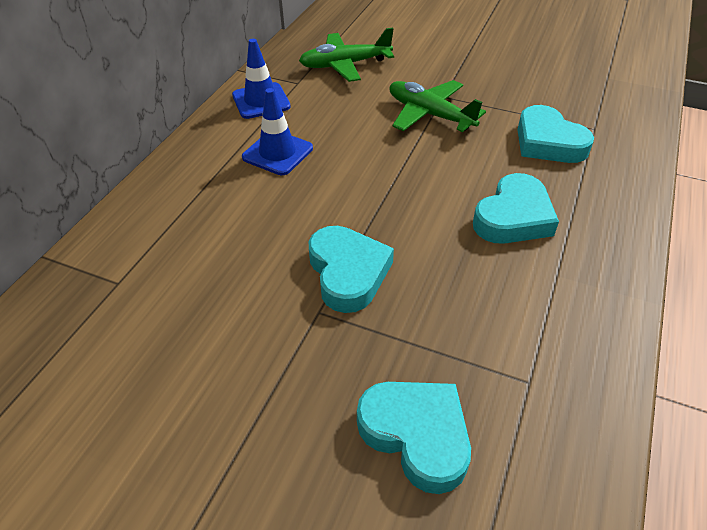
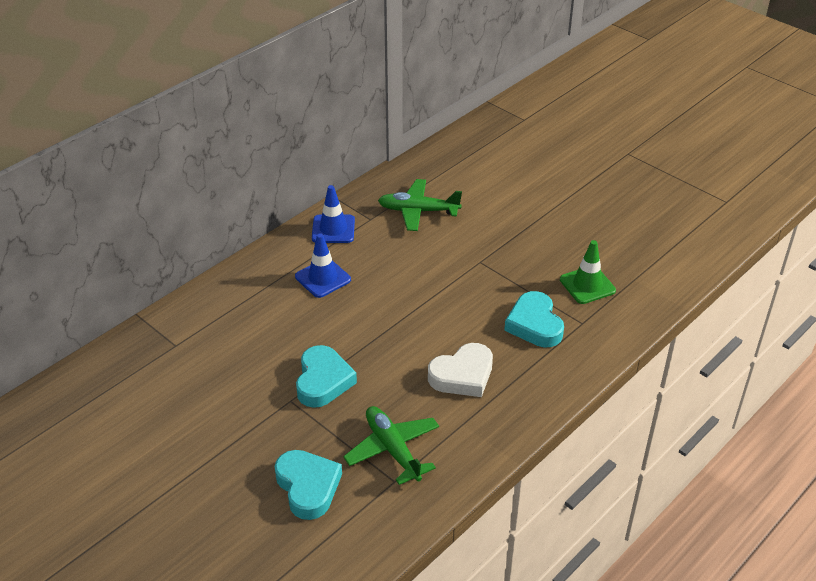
camera: 20 degrees right, 5 degrees down
(429, 114) = (457, 275): green plane -> green plane (393, 449)
(513, 217) = (462, 375): turquoise heart -> white heart
(568, 92) = (587, 285): none -> green traffic cone

